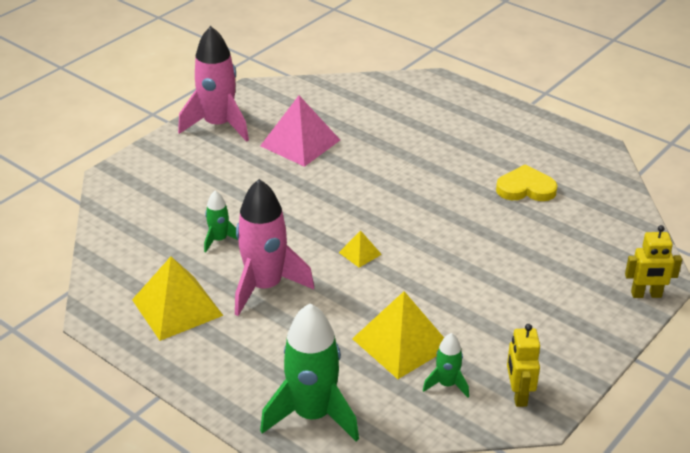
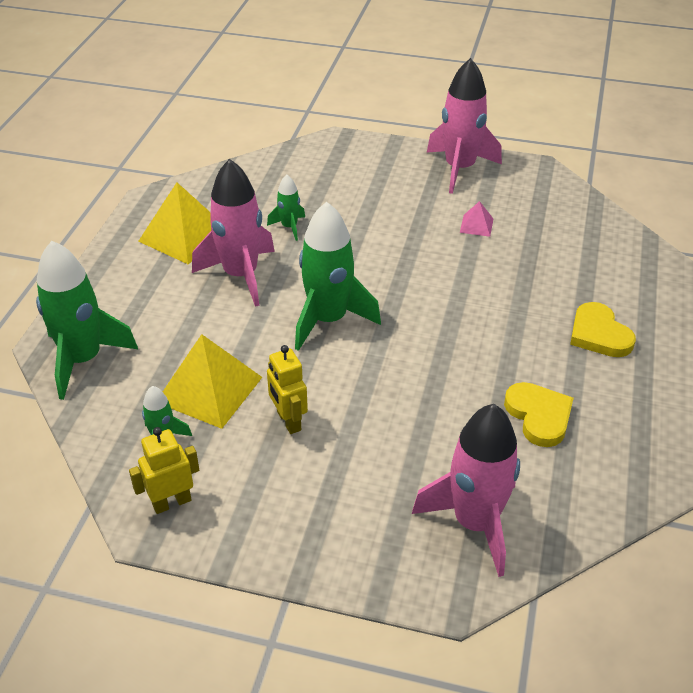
camera: 65 degrees right, 5 degrees up
(300, 143) = (476, 225): pink pyramid -> pink pyramid, size x0.47
(360, 253) = (328, 320): yellow pyramid -> green rocket
(462, 134) = (599, 334): none -> yellow heart
(607, 249) = (475, 523): none -> pink rocket
(646, 295) = (409, 584): yellow robot -> yellow robot (288, 421)

